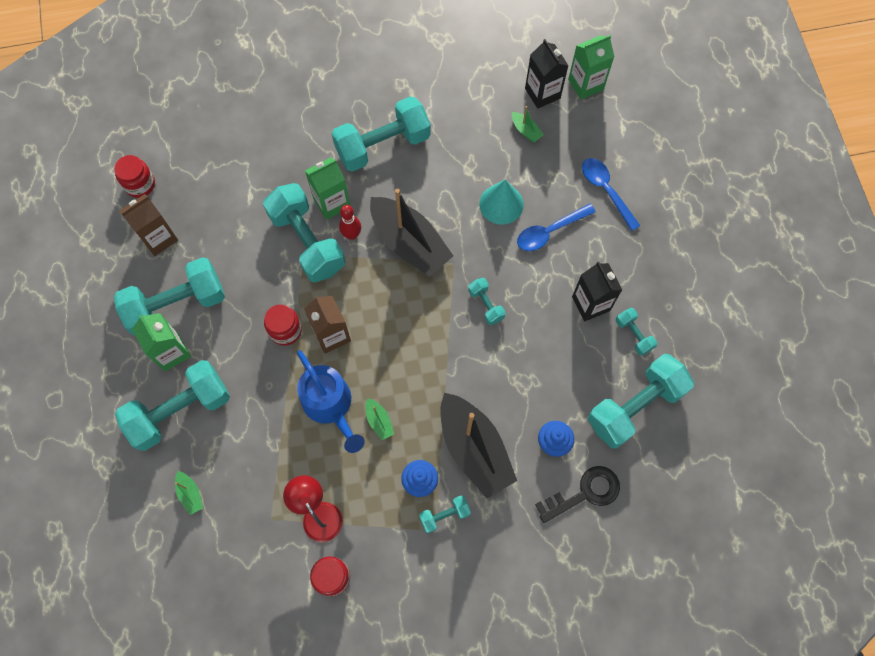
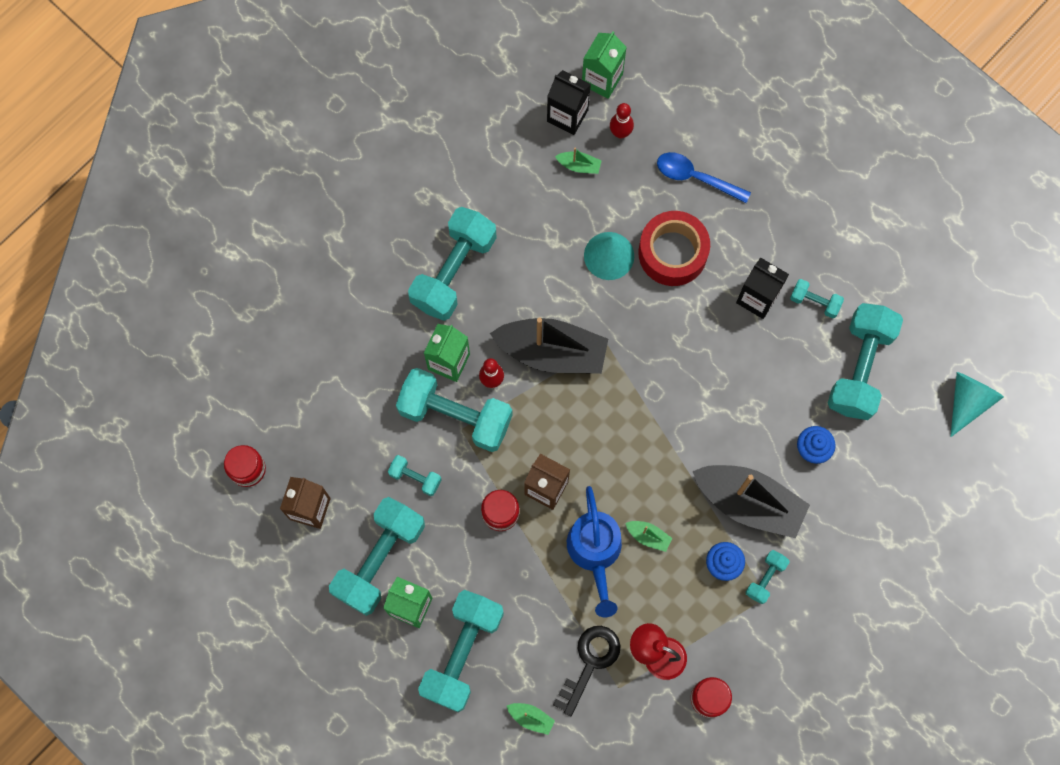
camera: 35 degrees left, 5 degrees up
(331, 406) = (595, 553): blue watering can -> blue watering can turned 60 degrees clockwise
(486, 305) = (665, 363): turquoise dumbbell -> turquoise dumbbell (415, 477)
(550, 231) = (672, 253): blue spoon -> red tape
(572, 127) = (620, 133): none -> red bowling pin
(584, 493) = (869, 475): black key -> black key (590, 663)
(706, 490) = (968, 401): none -> turquoise cone

